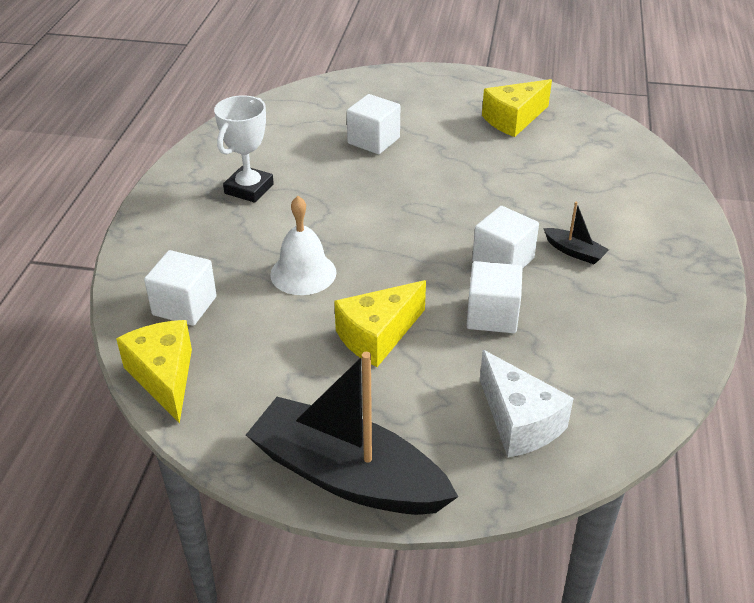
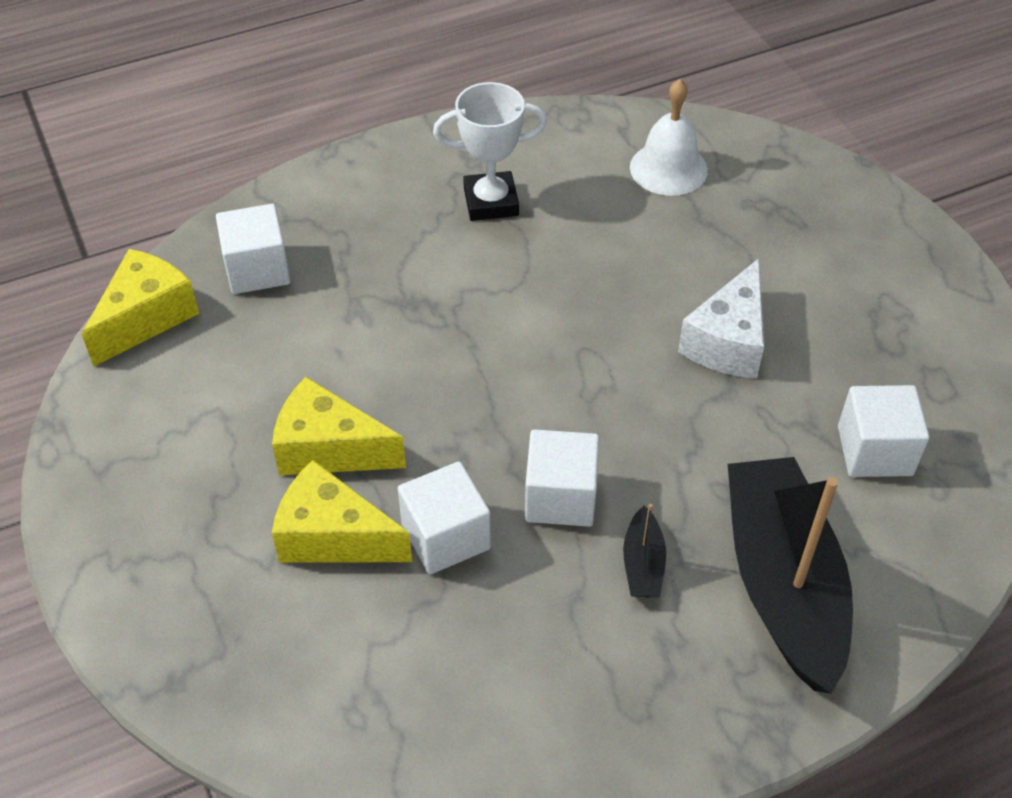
camera: 55 degrees right, 10 degrees up
(303, 273) = (383, 330): white bell -> white bell (668, 168)
(347, 475) = (105, 535): black boat -> black boat (782, 583)
(373, 141) = (691, 251): white cube -> white cube (874, 451)
(513, 119) = (889, 360): yellow cheese -> yellow cheese (333, 536)
(519, 422) = (280, 649): white cheese -> white cheese (727, 341)

